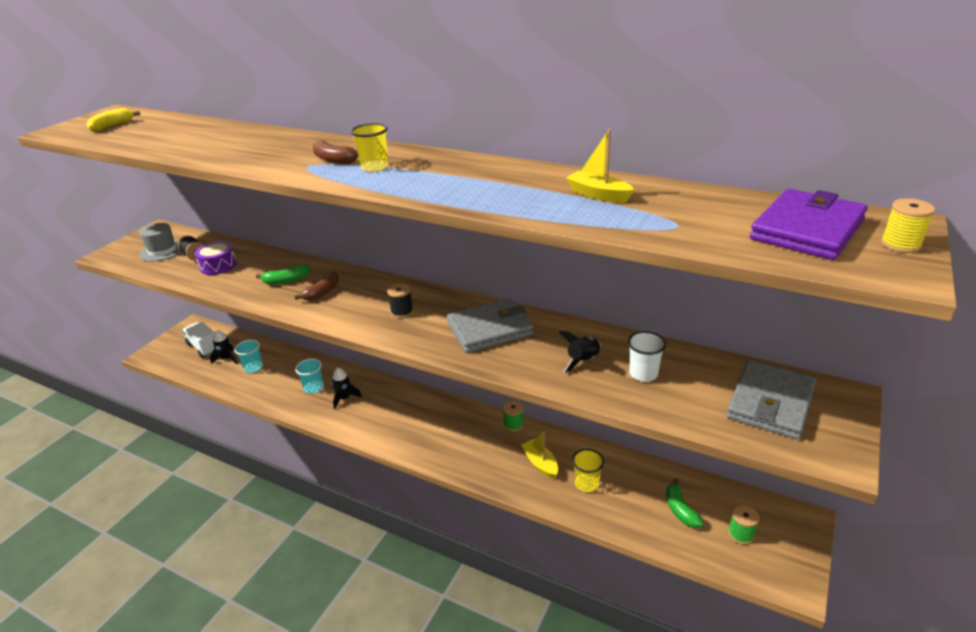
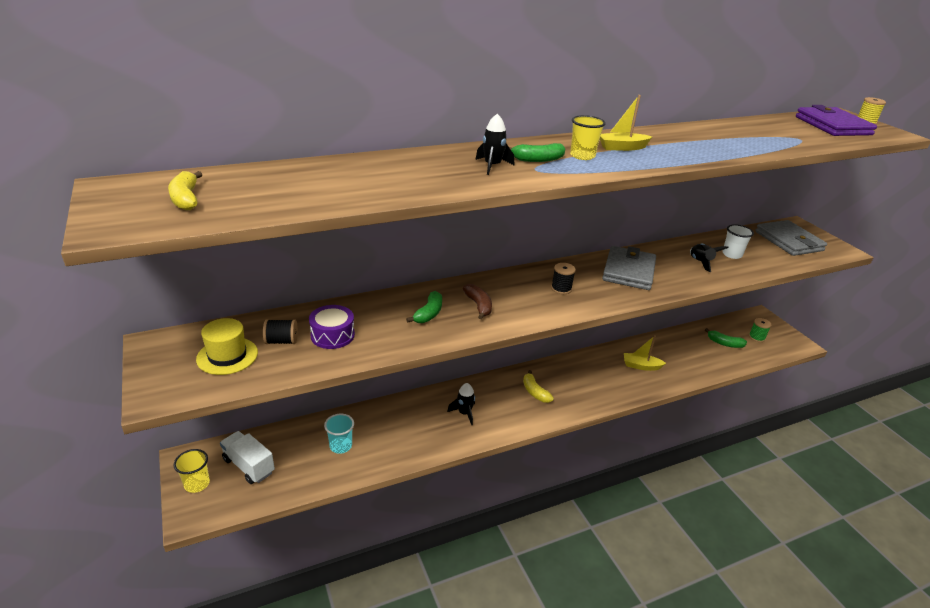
camera: 55 degrees left, 0 degrees up
(162, 251) = (227, 356): grey hat -> yellow hat
(204, 347) = (249, 466): white truck -> white truck turned 45 degrees clockwise
(227, 359) = (297, 457): black rocket -> black rocket (492, 166)
(314, 388) = (426, 423): turquoise cup -> none
(333, 159) = (537, 159): brown banana -> green banana
(414, 419) = (535, 392): none -> yellow banana
(513, 424) = (591, 355): green spool -> none
(586, 483) = (675, 360): yellow cup -> yellow cup (197, 484)
(598, 194) = (732, 134): yellow boat -> yellow boat (622, 147)

